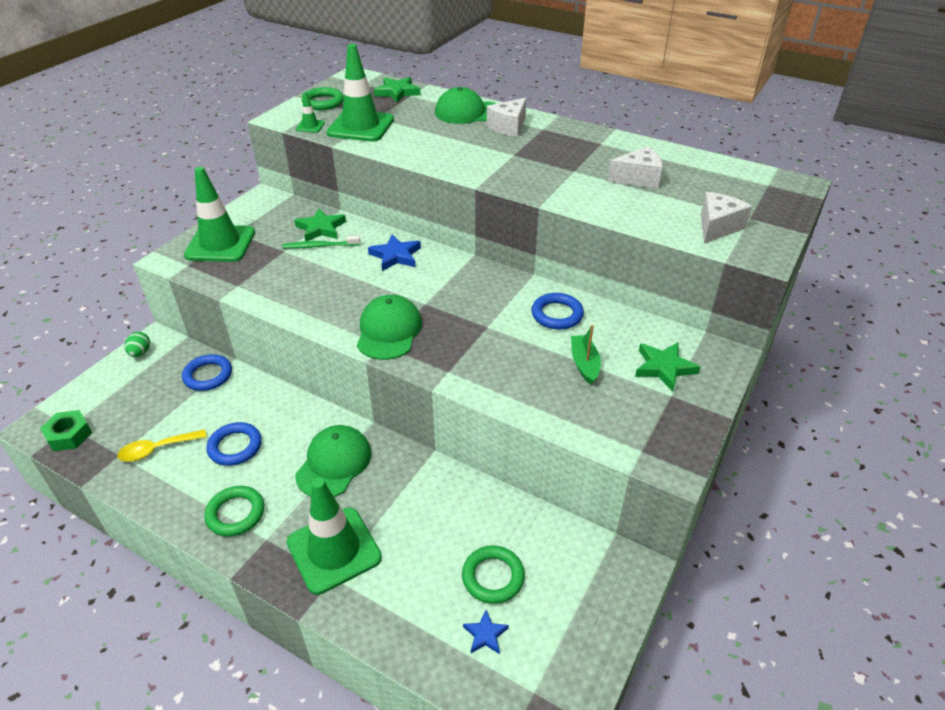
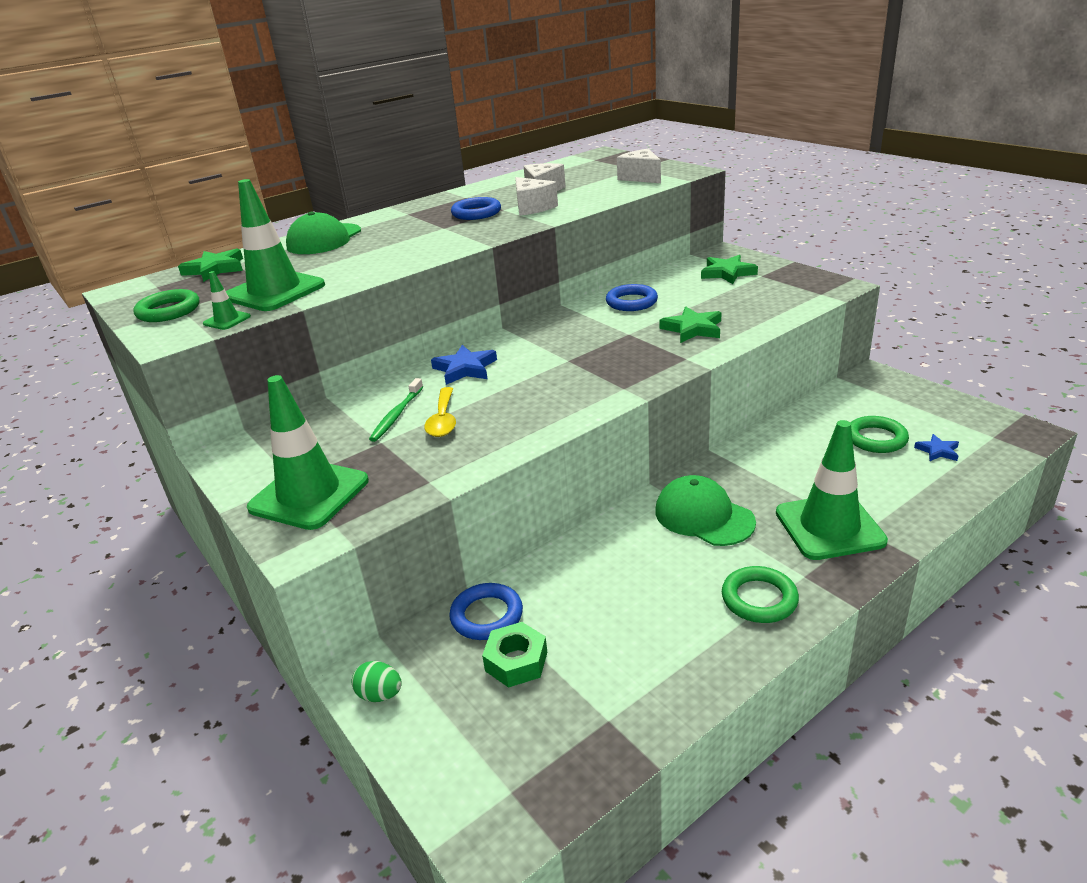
camera: 65 degrees left, 10 degrees down
(69, 435) = (533, 790): green nut -> green nut (516, 661)
(157, 449) = (616, 674): yellow spoon -> yellow spoon (443, 420)
(235, 447) = (643, 594): blue ring -> blue ring (476, 213)
(321, 228) = (356, 412): green star -> green star (693, 329)
(389, 331) = (602, 383): green cap -> none
(508, 127) = (384, 225): white cheese -> white cheese (532, 207)
(584, 364) = (707, 300): green boat -> none

